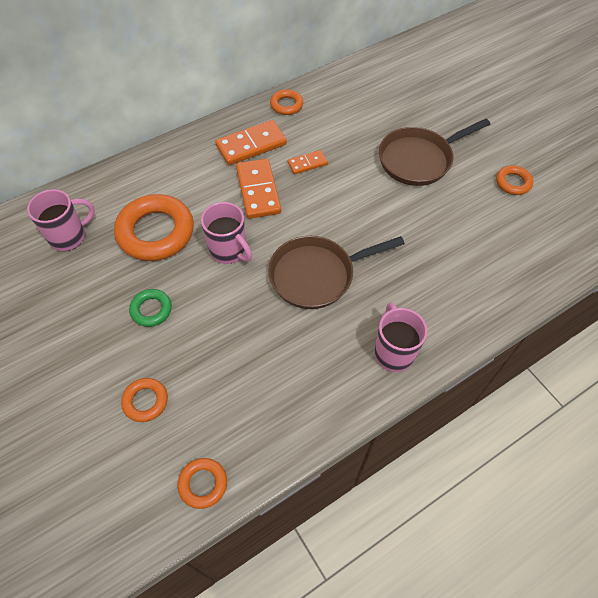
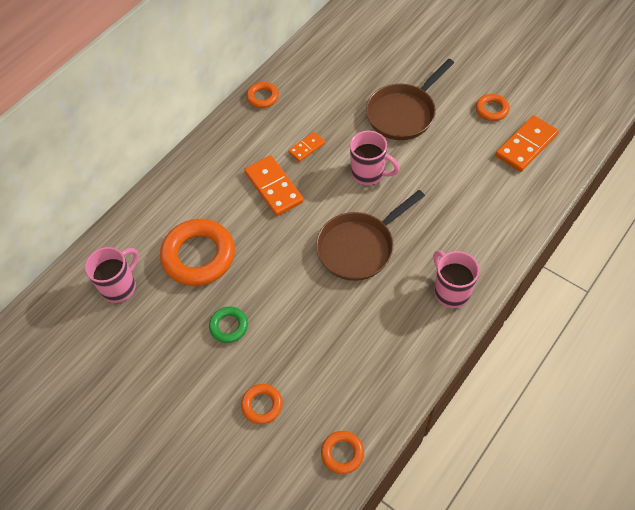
camera: 15 degrees left, 0 degrees up
(229, 251) = (273, 251): pink mug -> pink mug (369, 173)
(251, 145) = (247, 146): orange domino -> orange domino (526, 145)

